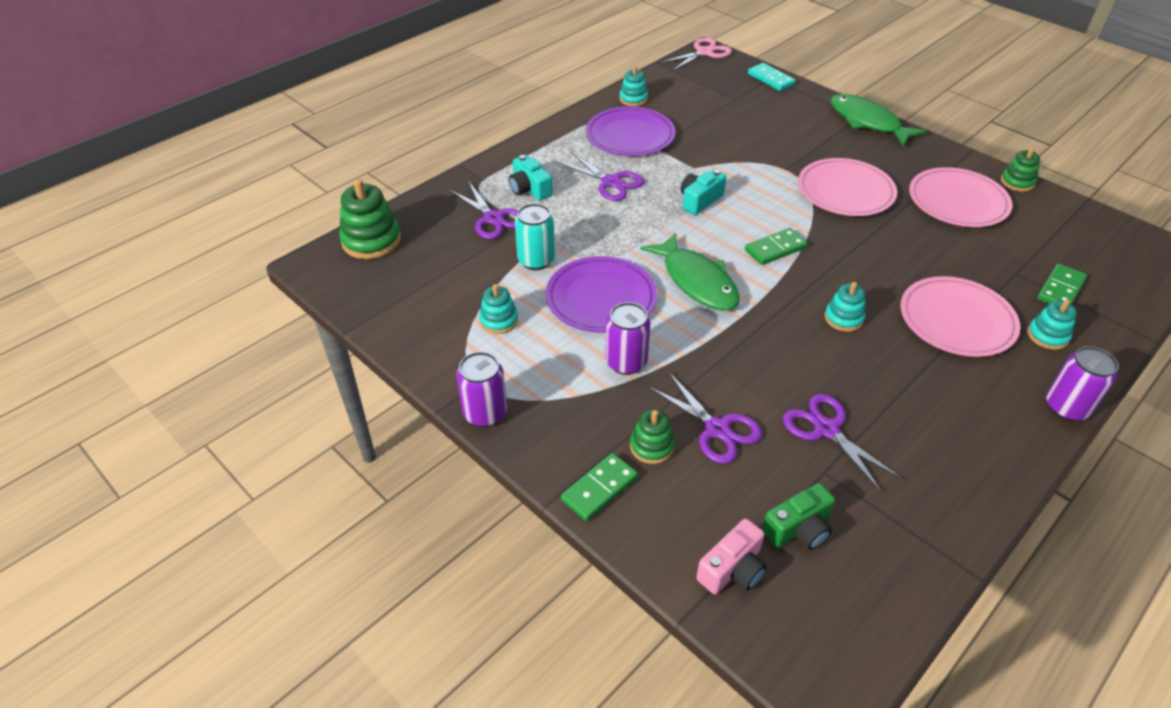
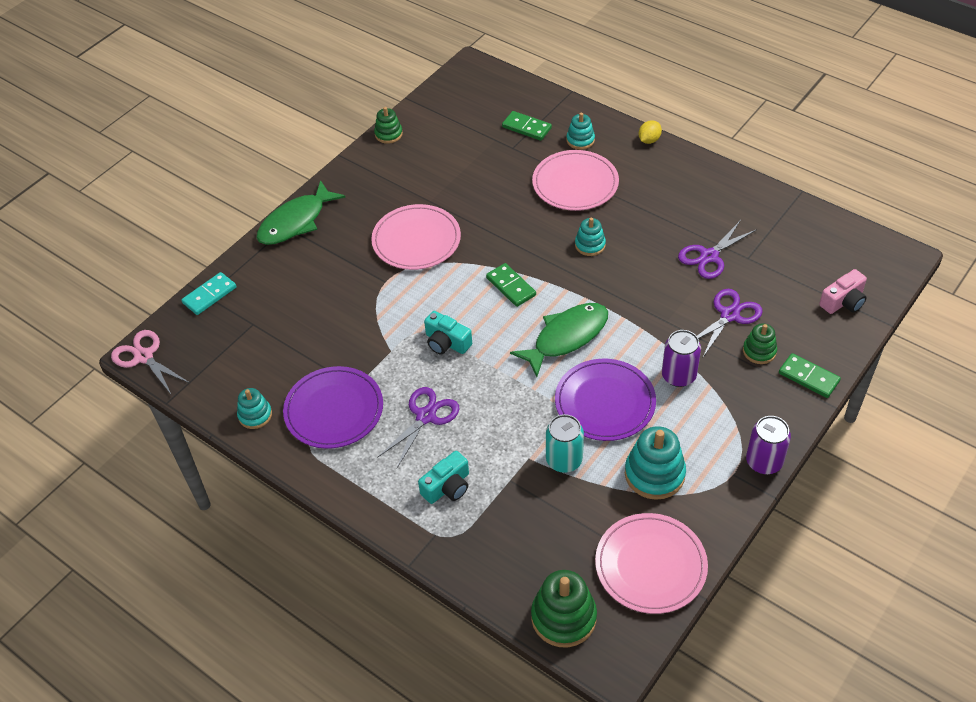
camera: 95 degrees left, 5 degrees up
(493, 219) = (505, 510): purple scissors -> none
(499, 320) = (654, 474): turquoise stacking toy -> turquoise stacking toy, size x1.68
(732, 569) = (843, 301): pink camera -> pink camera turned 105 degrees clockwise
(799, 529) = (799, 270): green camera -> none
(958, 201) = (421, 171): pink plate -> pink plate (650, 565)
(1066, 407) = (649, 140): purple can -> yellow lemon

